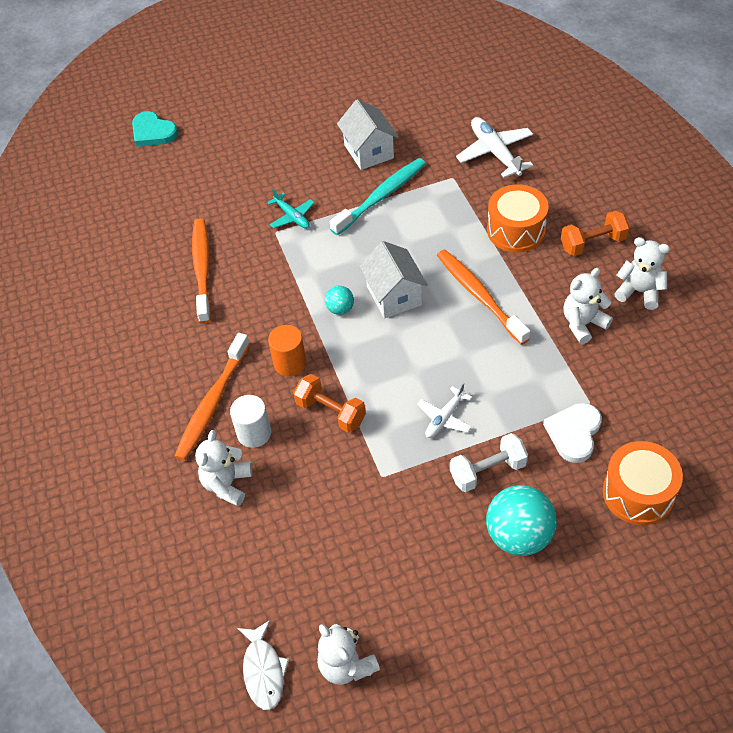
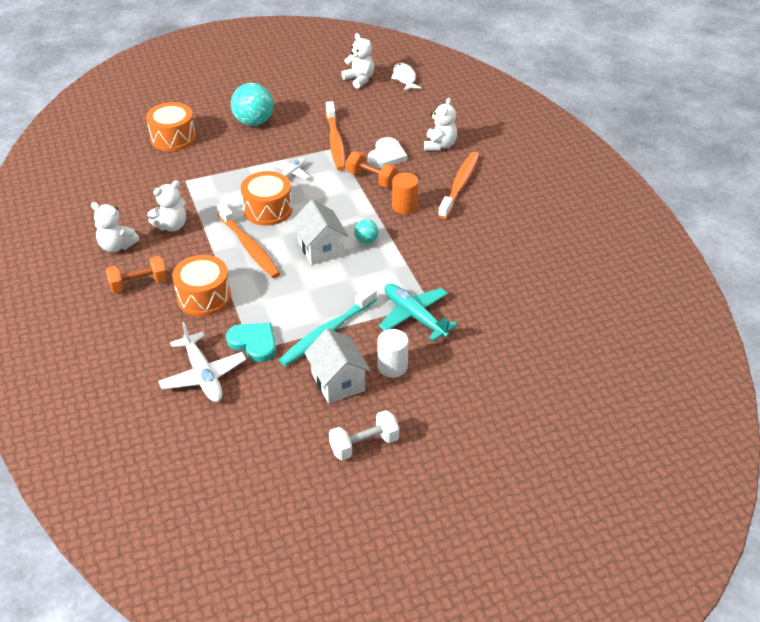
camera: 175 degrees right, 10 degrees down
(153, 132) = (588, 417): turquoise heart -> turquoise heart (254, 343)
(202, 269) = (491, 273): orange toothbrush -> orange toothbrush (335, 142)
(254, 433) = (426, 169): white cylinder -> white cylinder (392, 366)
(292, 216) = (415, 316): turquoise plane -> turquoise plane, size x1.67
(466, 353) = (268, 210): none -> orange drum
(488, 471) = (266, 149): white dumbbell -> white dumbbell (364, 445)
(574, 433) = (203, 165): white heart -> white heart (386, 156)

